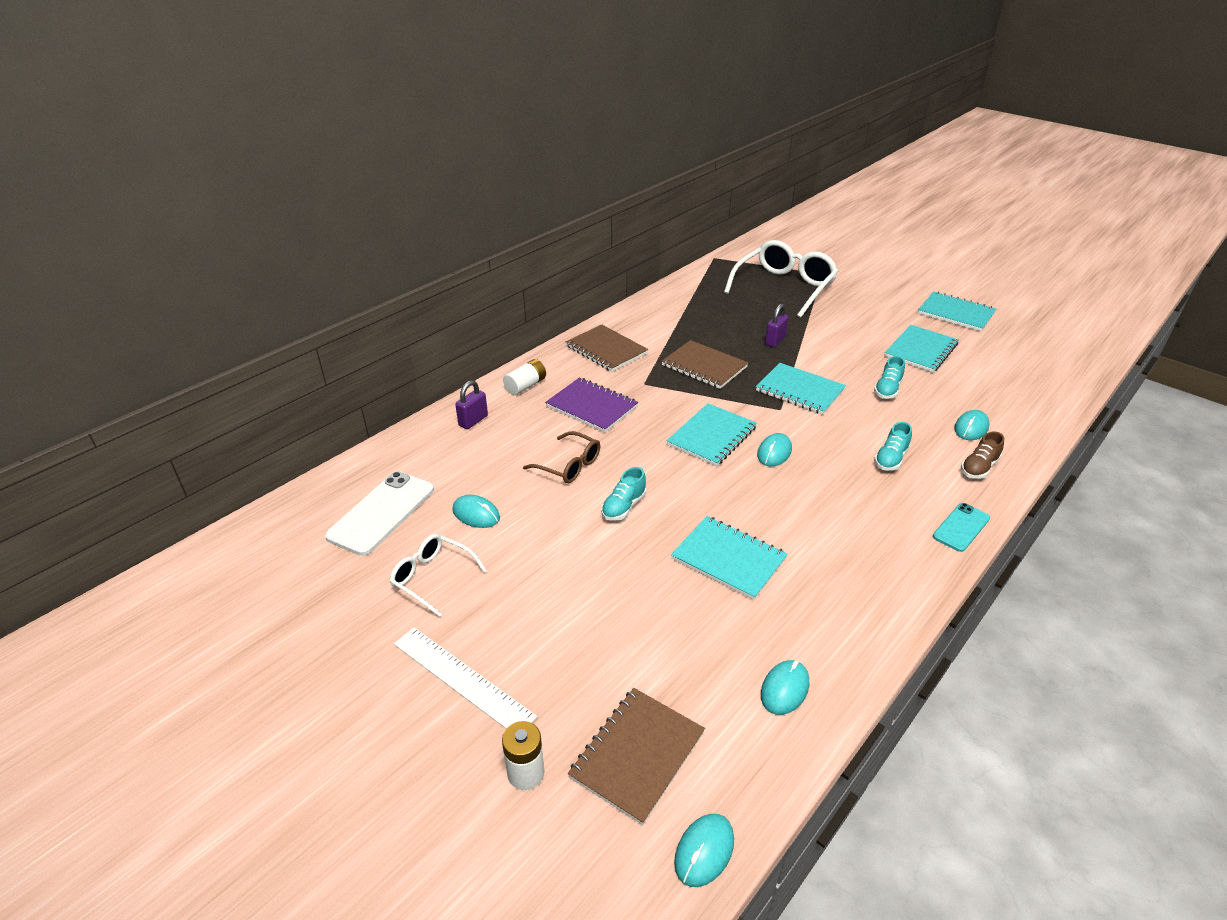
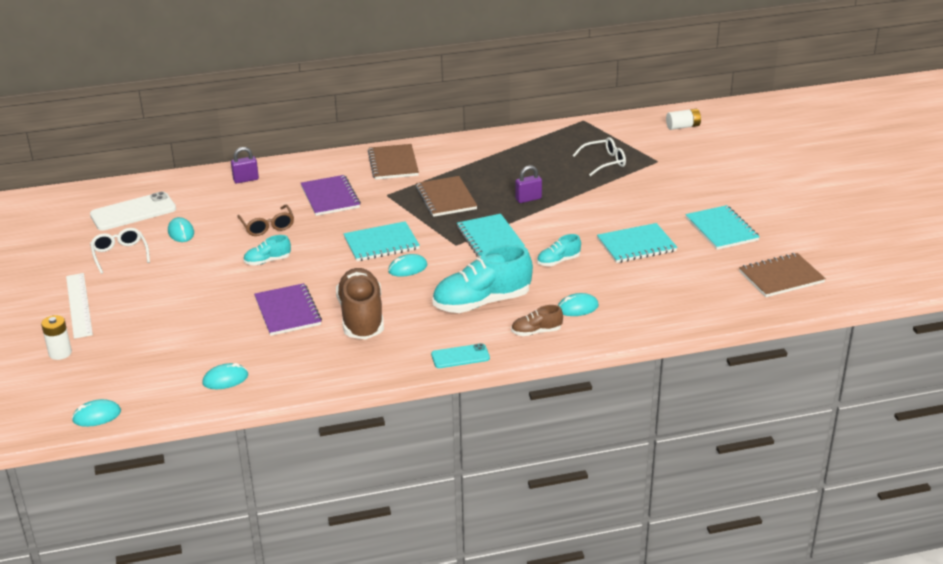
camera: 35 degrees right, 5 degrees down
(525, 386) = (306, 169): white battery -> white battery (683, 127)
(637, 755) = (117, 370): brown notebook -> brown notebook (781, 277)
(728, 559) = (287, 311): turquoise notebook -> purple notebook
(784, 287) = (604, 162): white glasses -> white glasses, size x0.53
(811, 529) = (361, 318): none -> brown shoe
(891, 459) = (482, 302): turquoise shoe -> turquoise shoe, size x2.07

